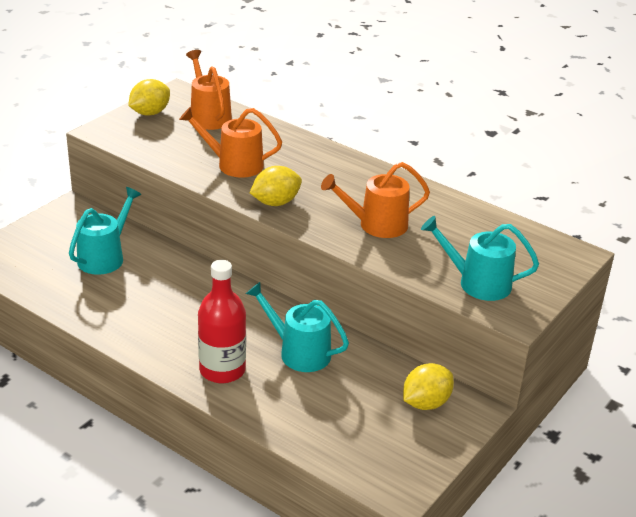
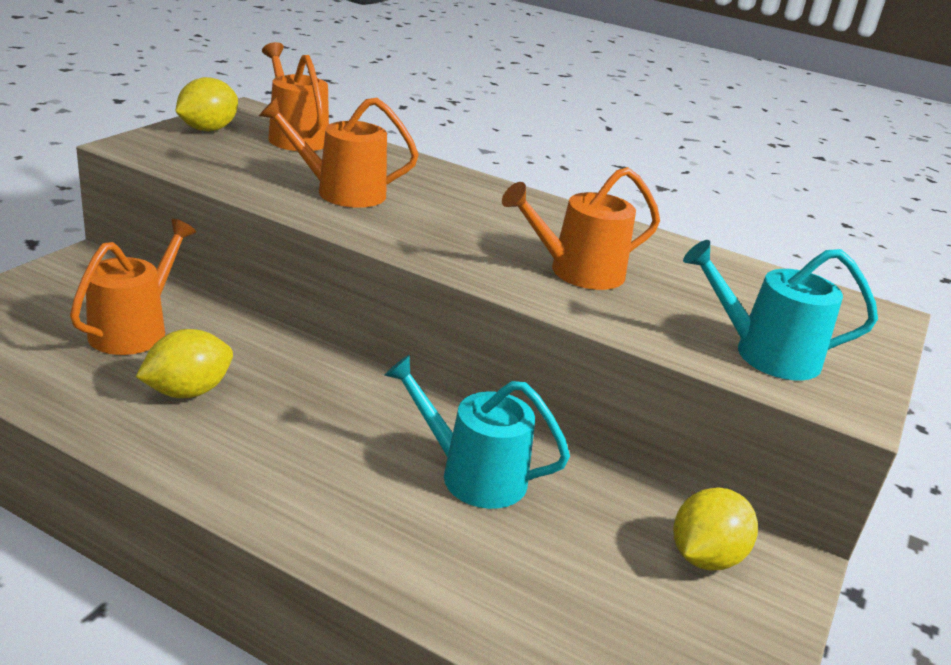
camera: 10 degrees left, 5 degrees down
(105, 257) = (134, 330): turquoise watering can -> orange watering can
(222, 370) = (347, 509): red bottle -> none
(275, 202) = (415, 240): yellow lemon -> yellow lemon (188, 391)

